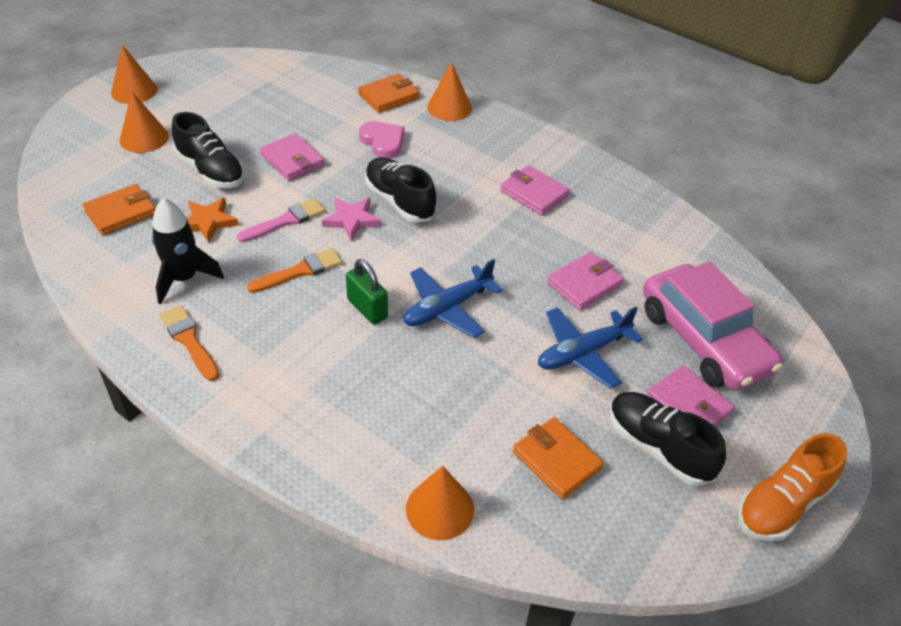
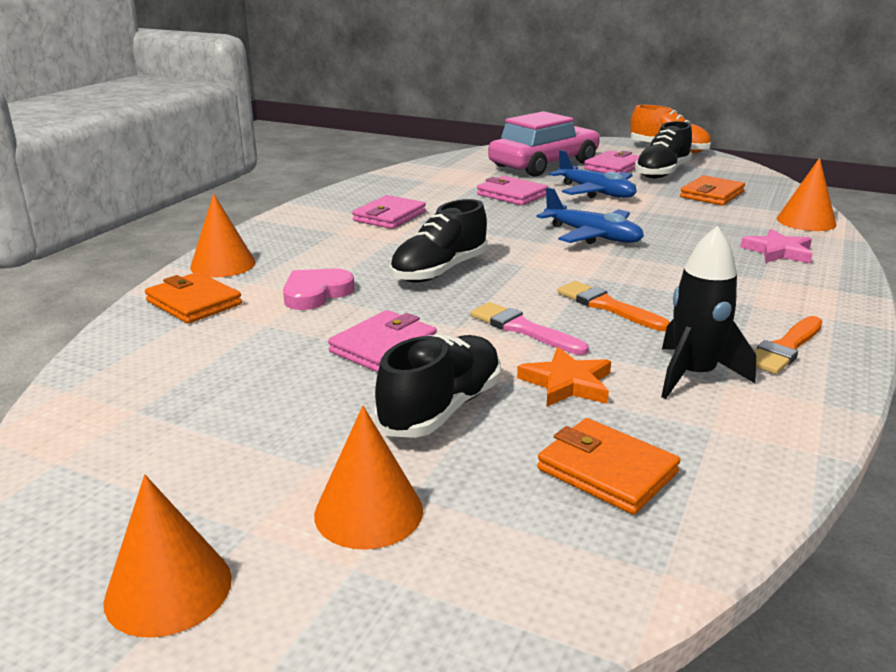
camera: 100 degrees left, 20 degrees down
(352, 220) = (492, 291): pink star -> pink star (778, 252)
(367, 309) = (629, 267): green padlock -> none

